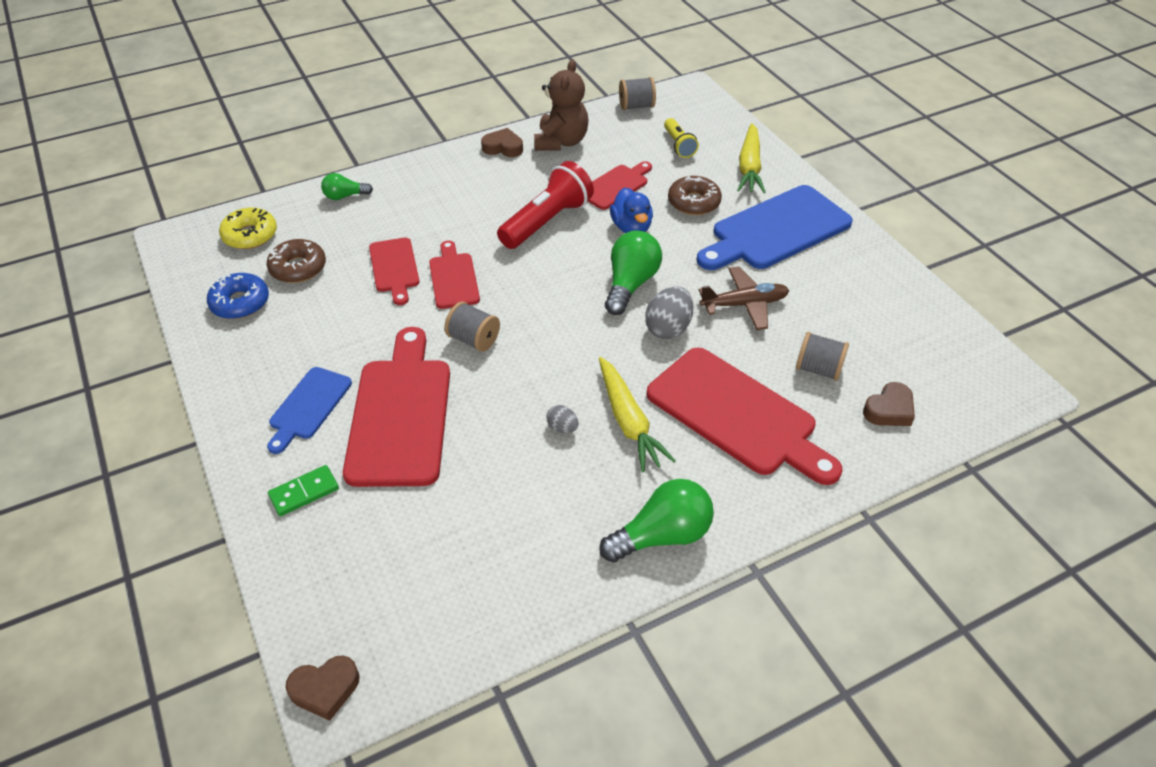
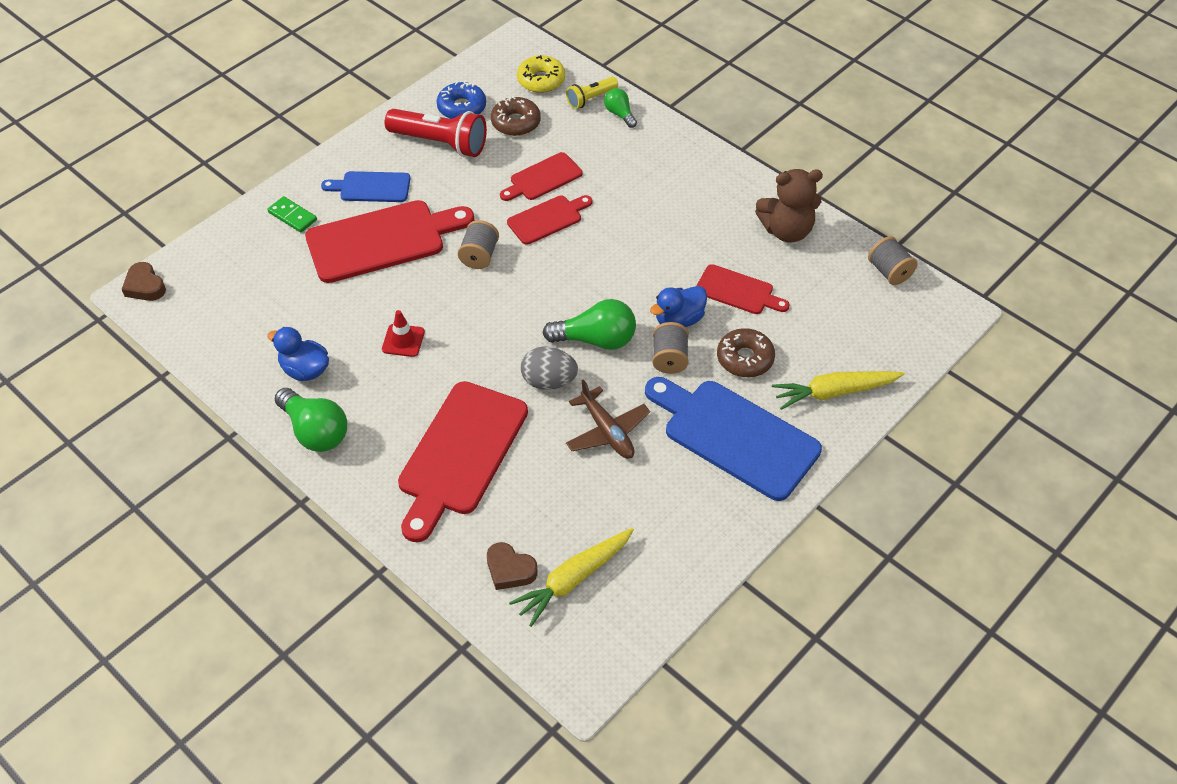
camera: 70 degrees right, 5 degrees up
(503, 147) = (751, 191): brown heart -> none
(546, 221) = (655, 256): red flashlight -> red flashlight (440, 143)
(562, 428) = (403, 340): grey egg -> red traffic cone
(565, 528) = (305, 370): none -> blue duck
(628, 421) = (425, 381): yellow carrot -> yellow carrot (573, 579)
(678, 145) = (838, 324): yellow flashlight -> yellow flashlight (591, 99)
(818, 369) = (542, 505): grey spool -> grey spool (669, 358)

